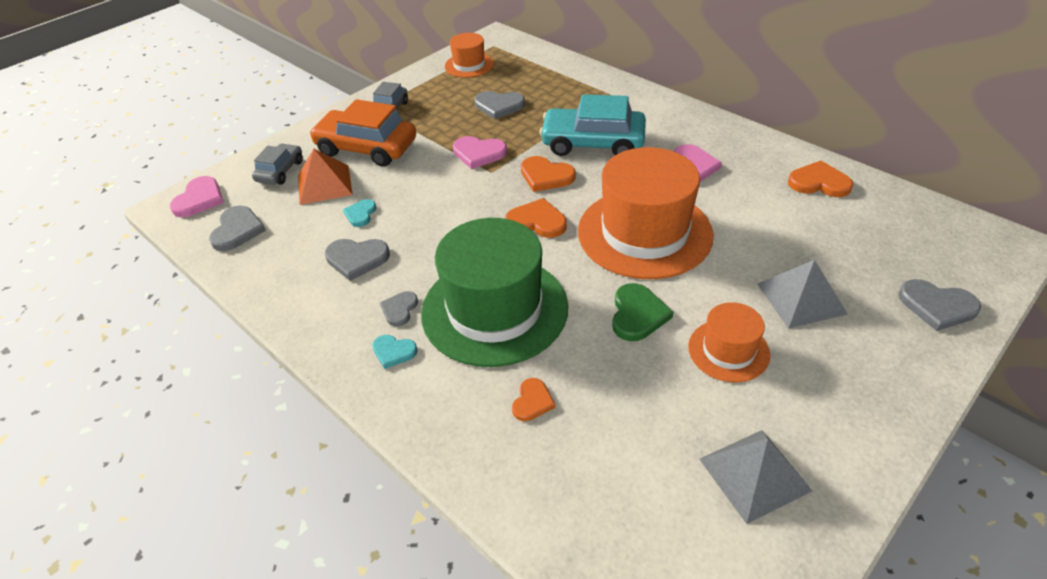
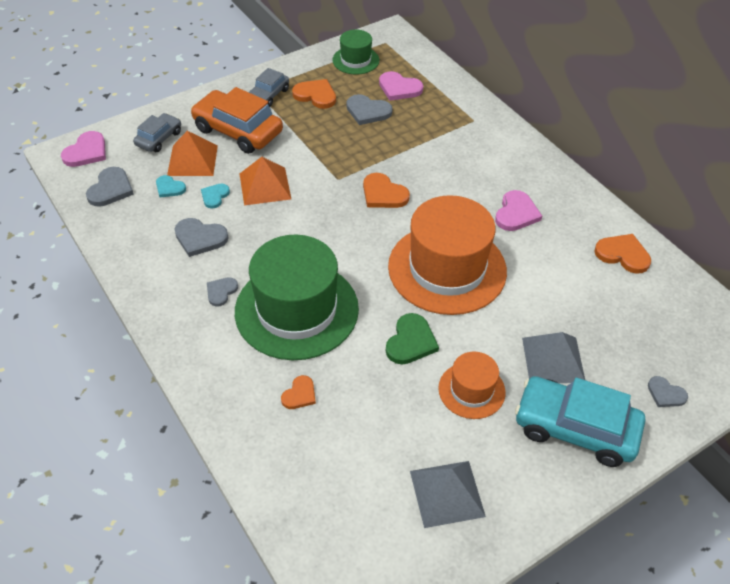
camera: 10 degrees right, 5 degrees up
(393, 352) = (206, 327): turquoise heart -> turquoise heart (169, 188)
(414, 193) = (265, 186): none -> orange pyramid
(469, 65) = (355, 60): orange hat -> green hat
(479, 153) = (333, 158): pink heart -> pink heart (399, 88)
(537, 222) = (359, 237): orange heart -> orange heart (316, 95)
(593, 143) = (437, 169): turquoise car -> turquoise car (575, 428)
(937, 306) = (665, 394): grey heart -> grey heart, size x0.63

